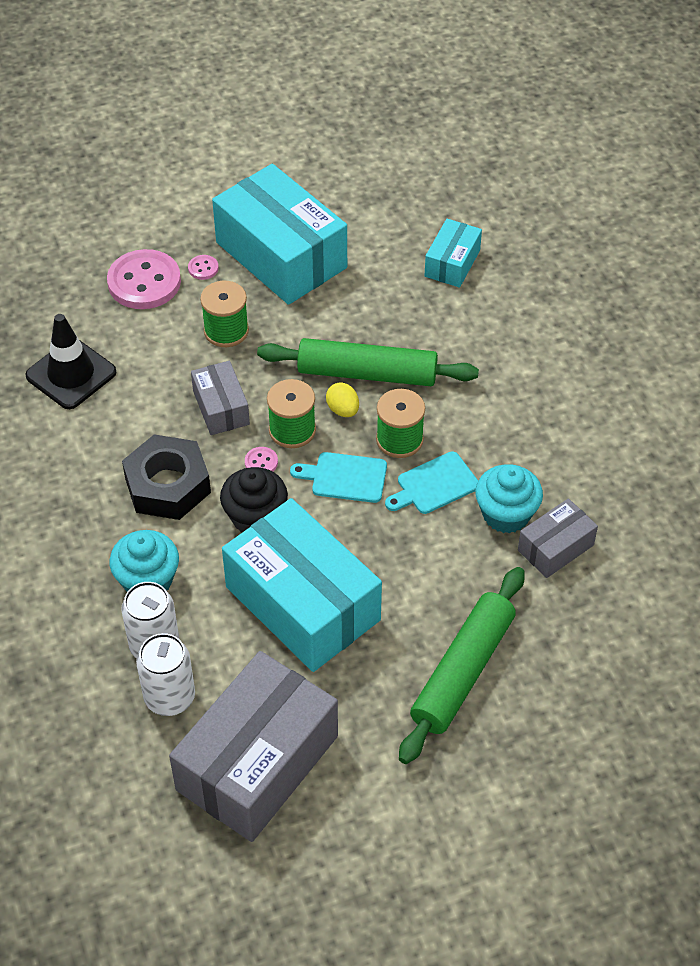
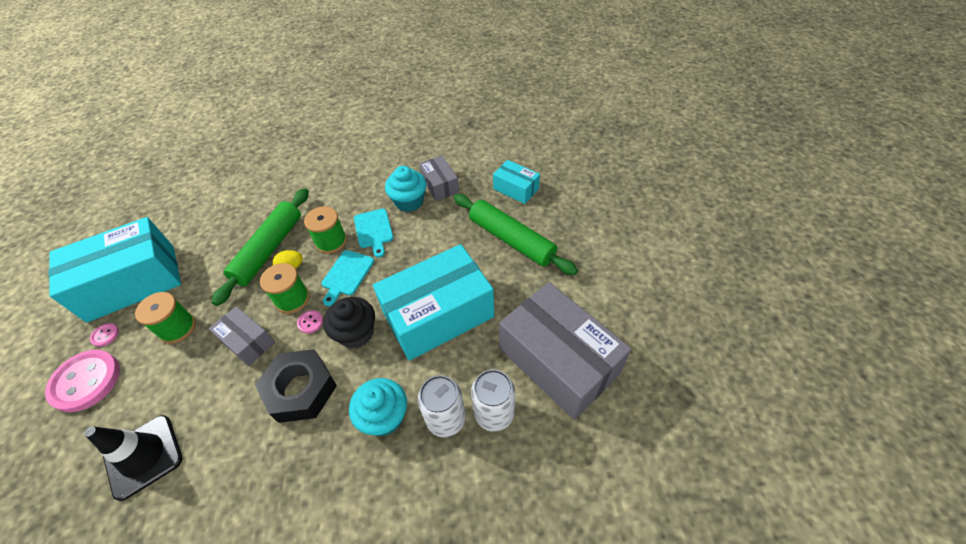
camera: 75 degrees left, 0 degrees up
(221, 408) = (247, 342): grey box -> grey box turned 45 degrees clockwise
(452, 263) = (210, 193): turquoise box -> turquoise box (516, 189)

